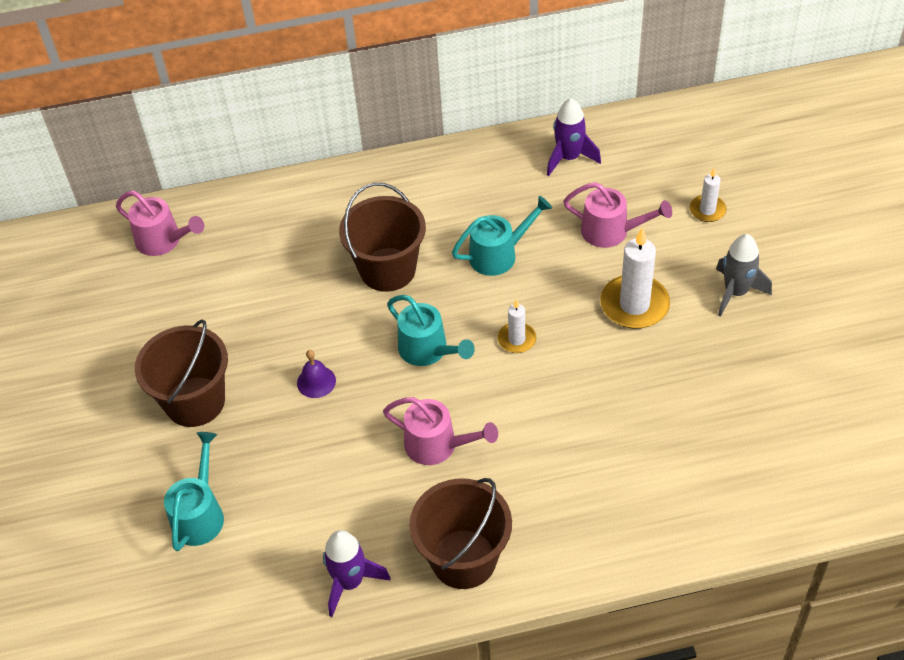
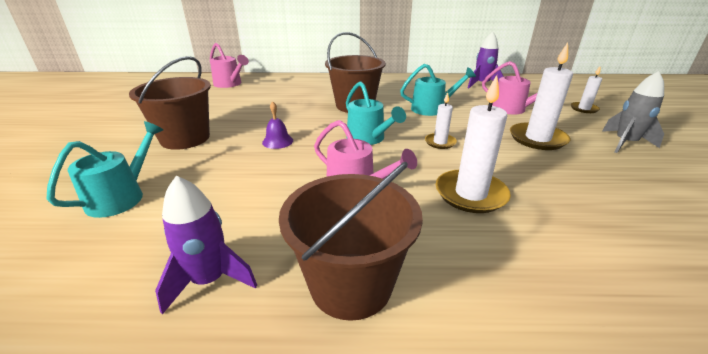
camera: 10 degrees right, 20 degrees down
(555, 428) = (470, 194): none -> white candle

